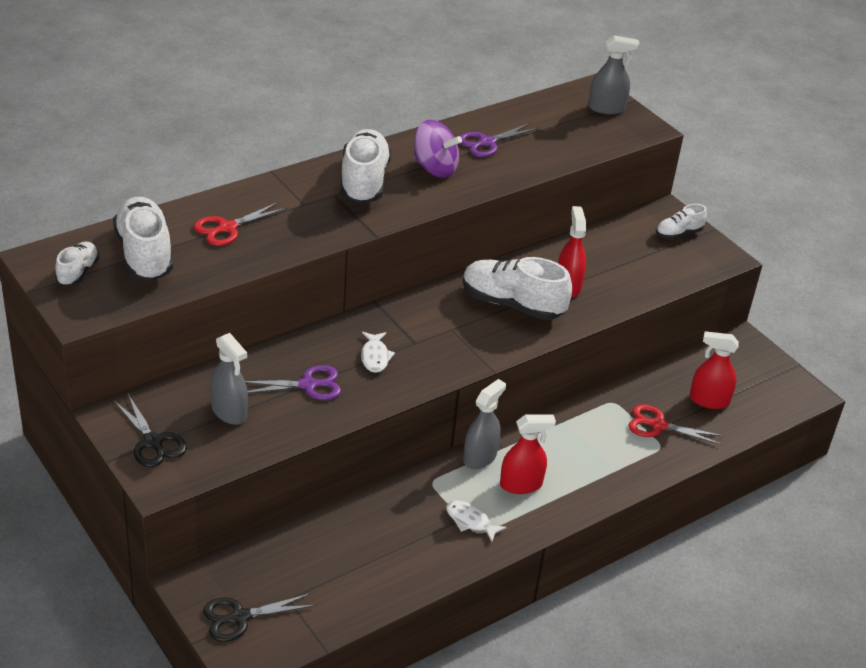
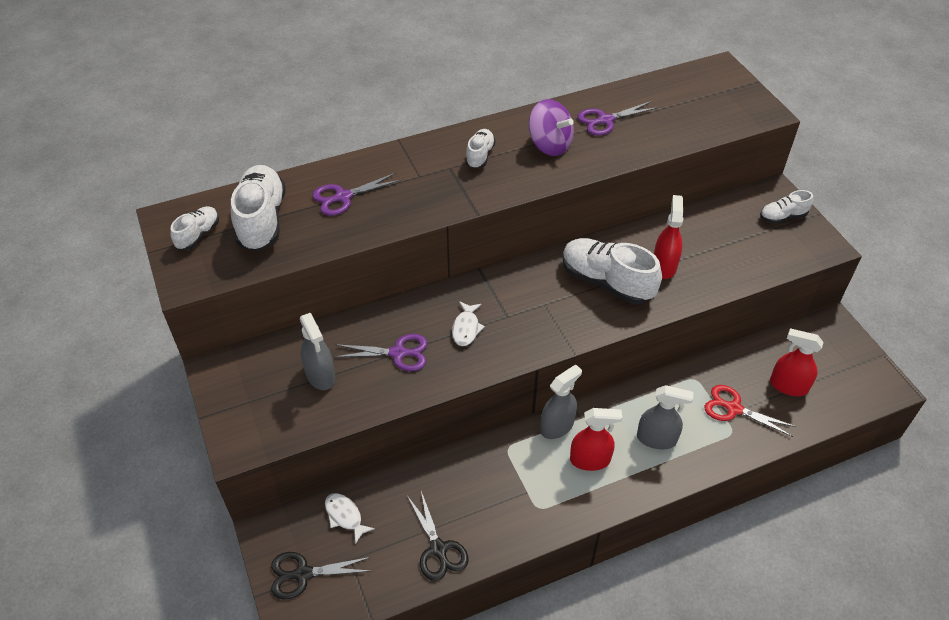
camera: 15 degrees right, 10 degrees up
(153, 442) = (245, 401): black scissors -> black scissors (438, 549)
(227, 228) = (343, 197): red scissors -> purple scissors
(364, 182) = (480, 155): white shoe -> white shoe, size x0.53
(470, 521) = (534, 495): white fish -> white fish (345, 516)
(606, 108) = (728, 89): grey spray bottle -> grey spray bottle (656, 439)

